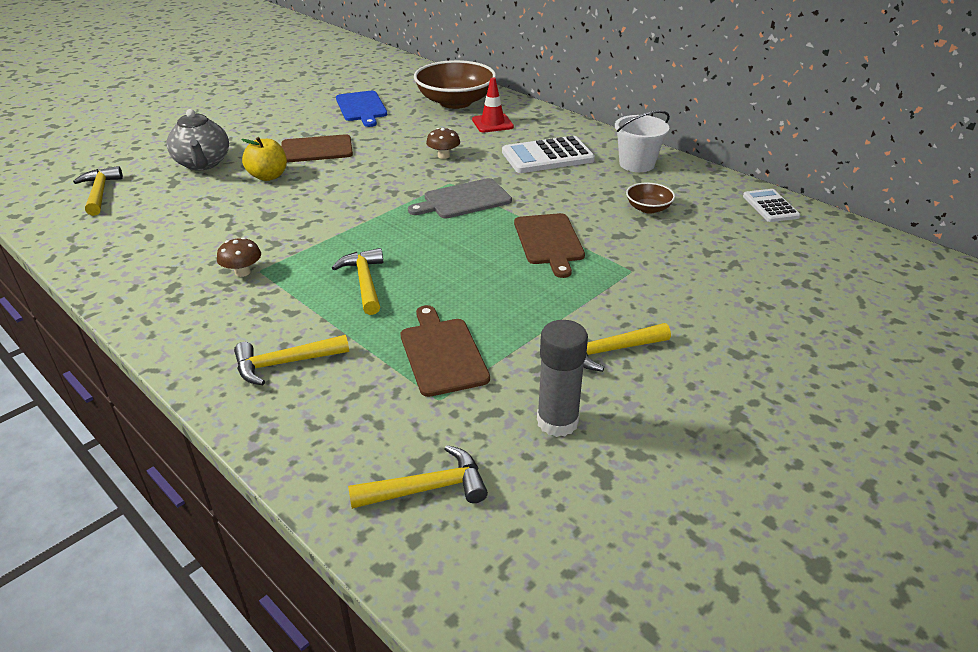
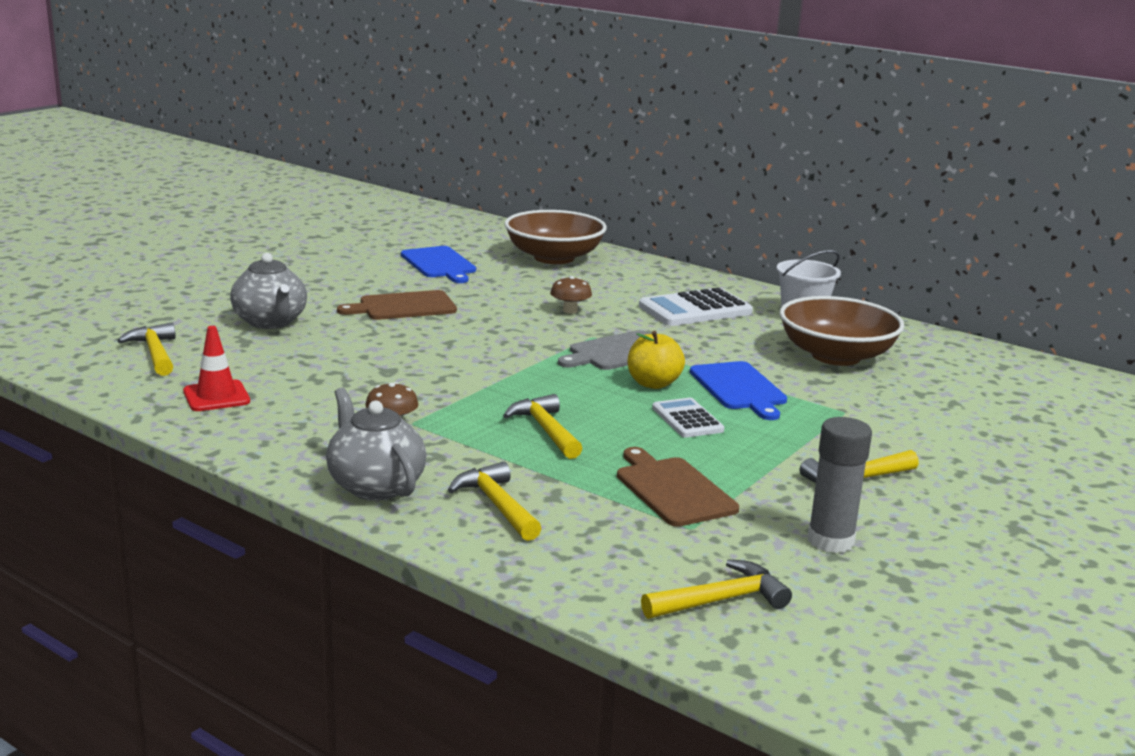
camera: 10 degrees left, 15 degrees down
(196, 337) = (375, 486): none -> grey teapot
(268, 176) = (363, 333): yellow apple -> yellow apple (653, 384)
(284, 363) = (496, 505): yellow hammer -> yellow hammer turned 90 degrees clockwise
(492, 123) = (611, 278): red traffic cone -> red traffic cone (216, 396)
(549, 241) = (739, 388): brown cutting board -> blue cutting board
(648, 208) = (836, 356): brown bowl -> brown bowl, size x2.16
(770, 206) = (970, 352): white calculator -> white calculator (687, 419)

